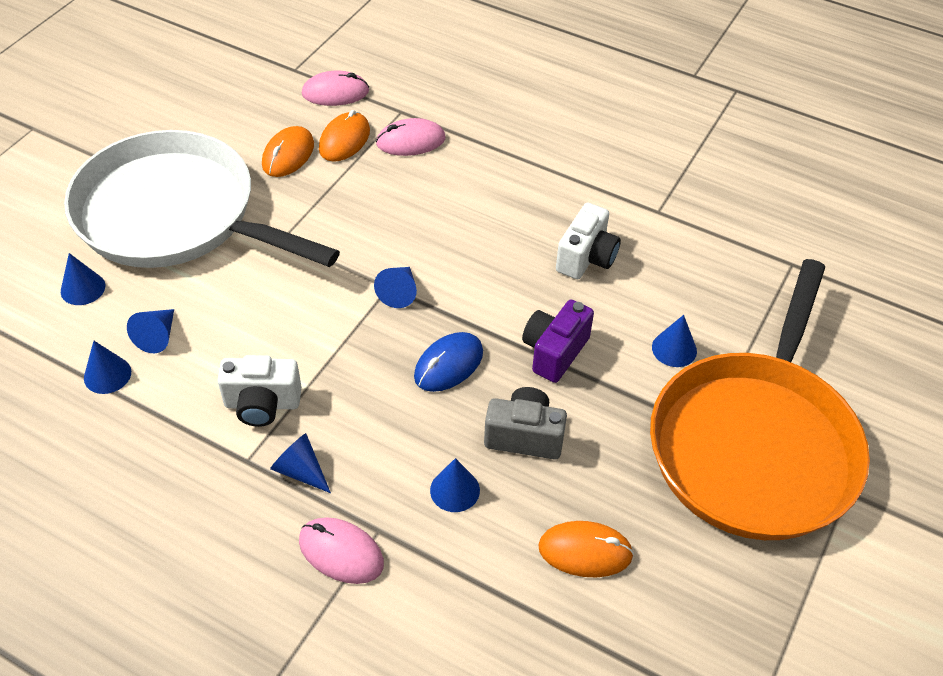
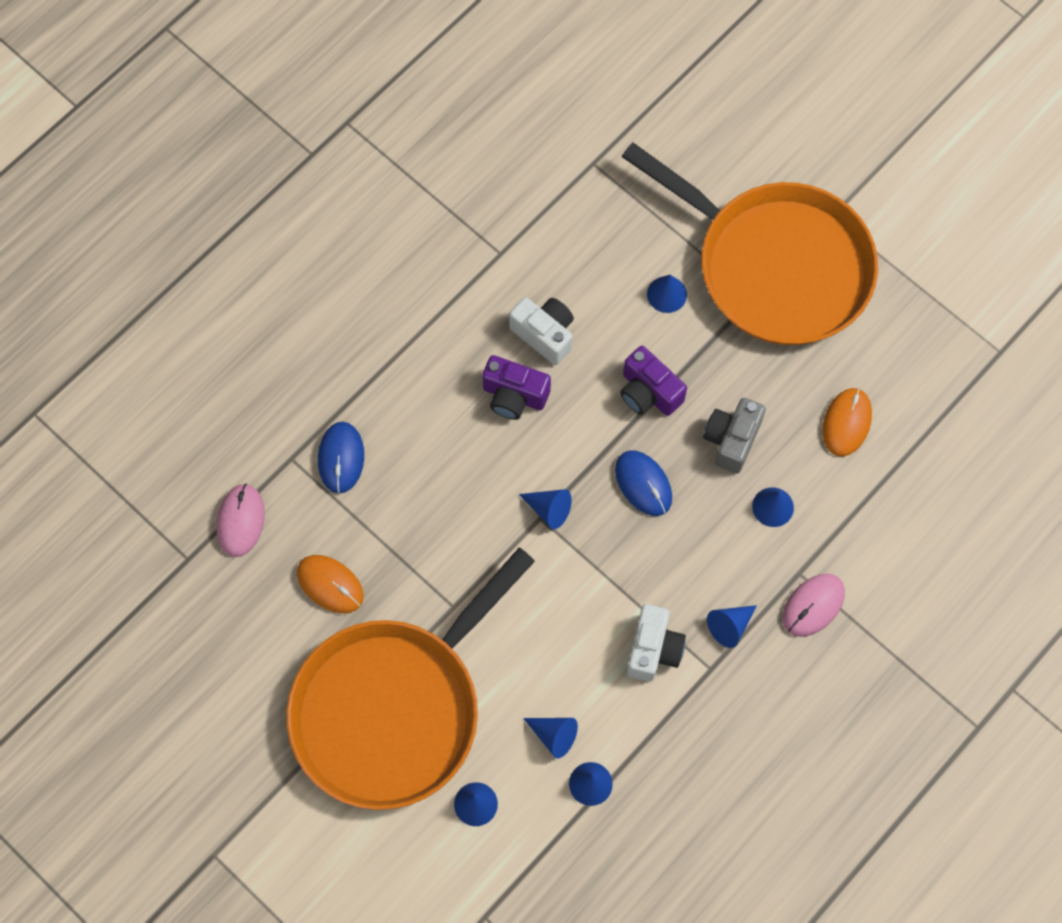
camera: 75 degrees left, 20 degrees up
(174, 215) = (393, 709): white pan -> orange pan
(344, 140) = (321, 524): orange mouse -> none
(410, 141) = (341, 458): pink mouse -> blue mouse
(512, 246) = (514, 396): none -> purple camera

